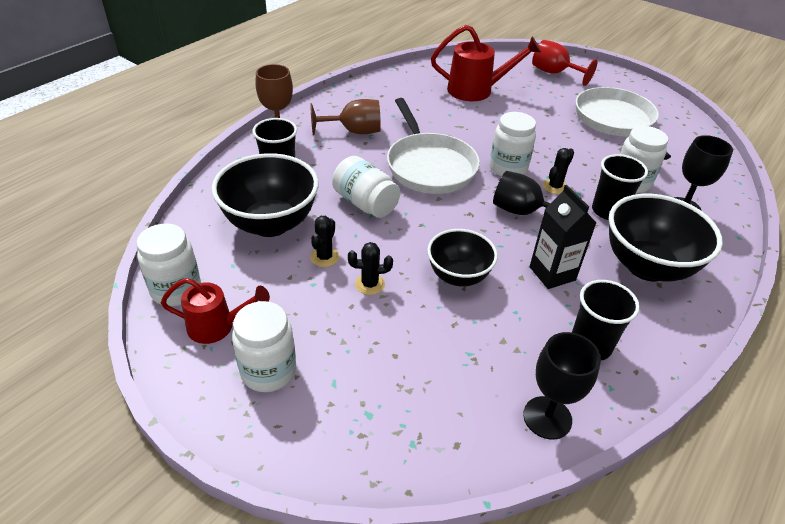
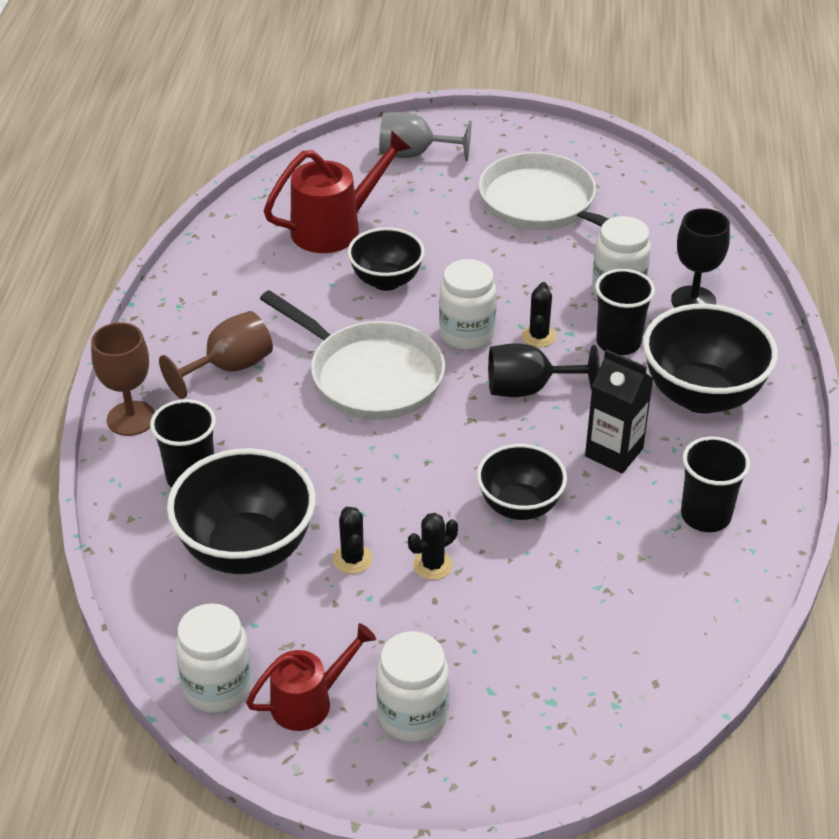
camera: 30 degrees left, 0 degrees up
(365, 203) = (337, 466): white jar -> none
(483, 124) = (386, 281): none -> black bowl
(547, 417) = (716, 611): black goblet -> none
(554, 73) = (414, 154): red goblet -> grey goblet

